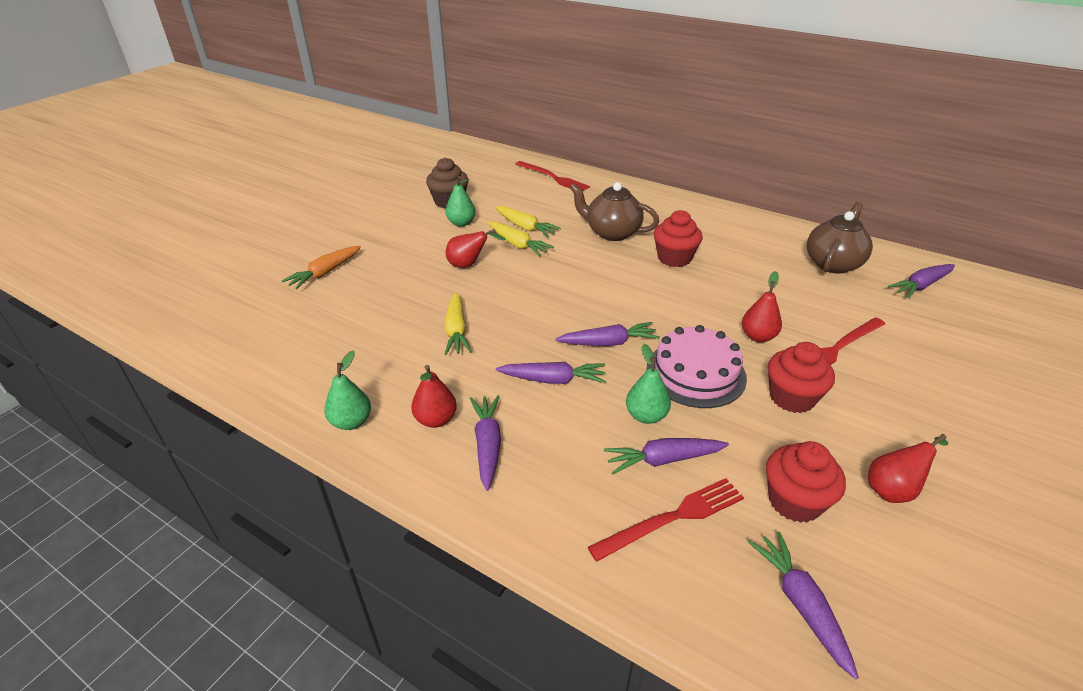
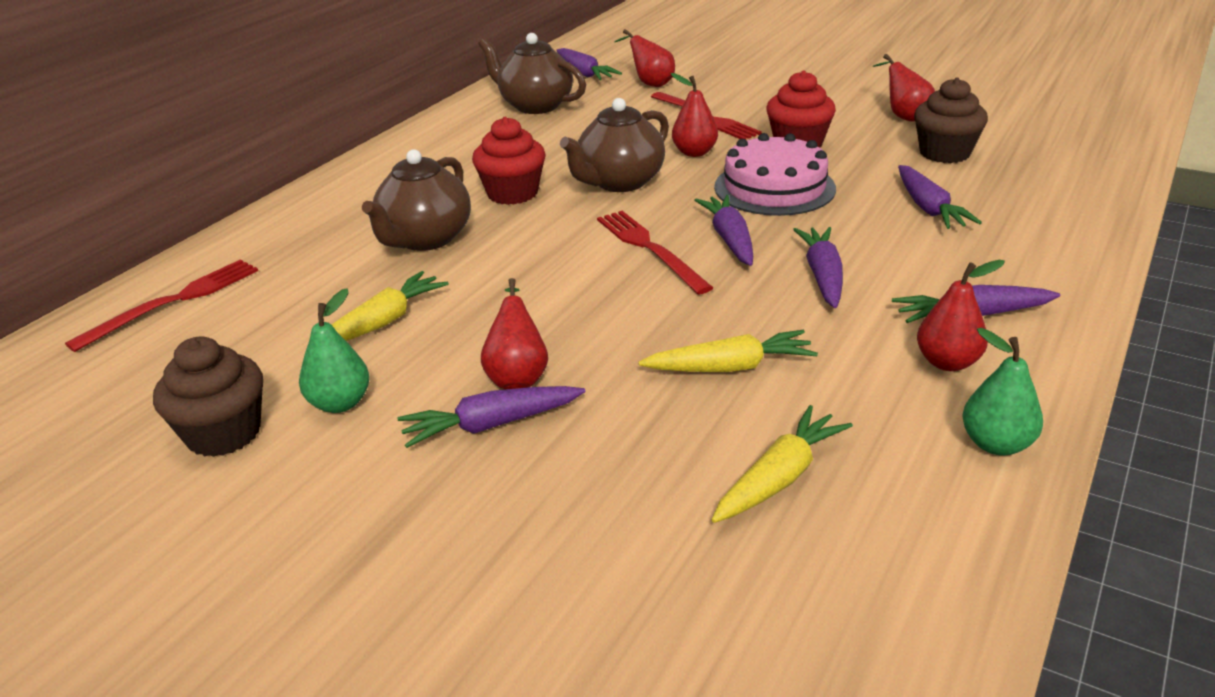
camera: 90 degrees left, 5 degrees down
(325, 272) = (536, 590): orange carrot -> none
(517, 244) = (447, 327): yellow carrot -> yellow carrot (779, 478)
(646, 416) = (863, 216): green pear -> none
(672, 518) = (1005, 205): red fork -> red fork (649, 249)
(696, 299) = (619, 182): none -> brown teapot
(794, 501) = (944, 153): red cupcake -> brown cupcake
(801, 605) = (1058, 159): purple carrot -> purple carrot (492, 425)
(912, 320) = (650, 83): none -> red pear

